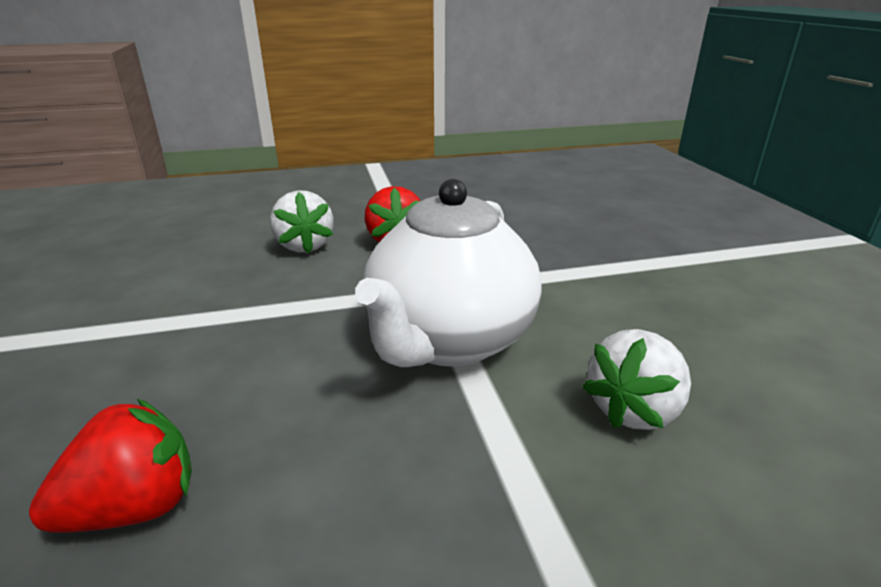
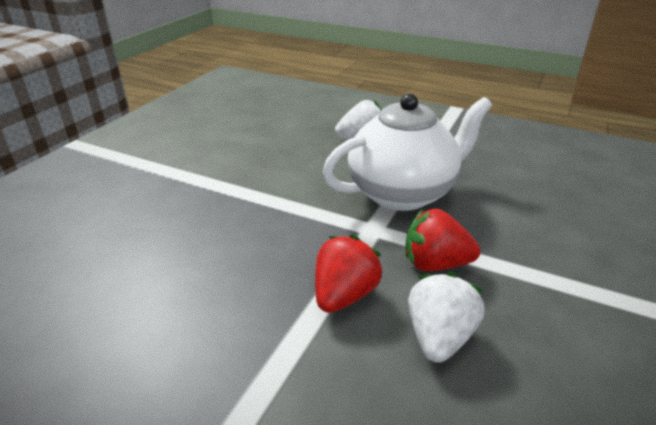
camera: 140 degrees left, 5 degrees up
(135, 508) = (586, 189): red strawberry -> red strawberry (435, 264)

